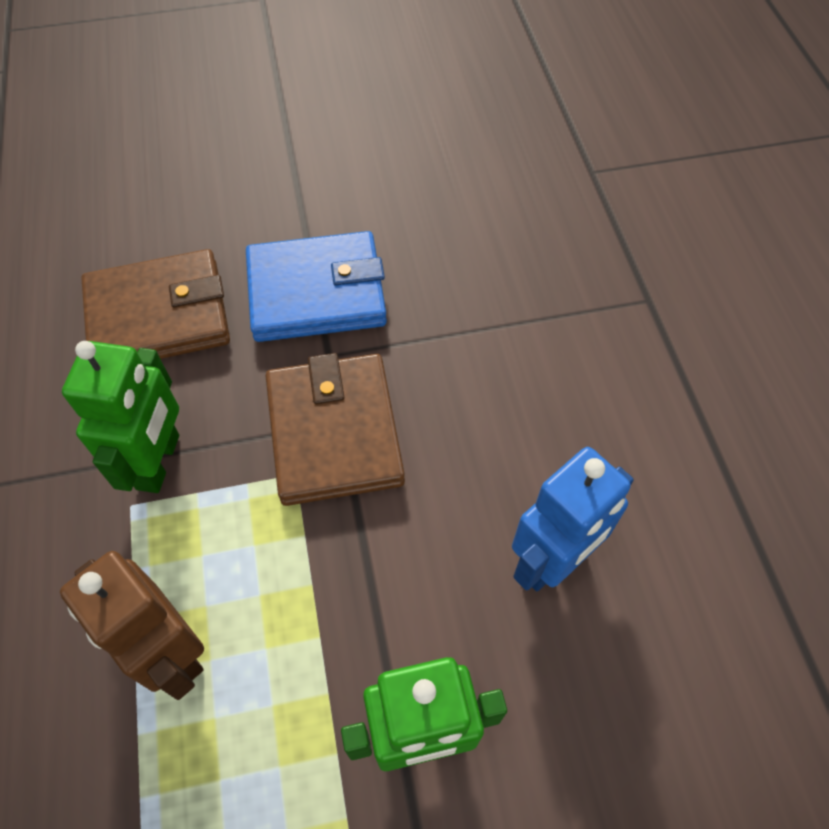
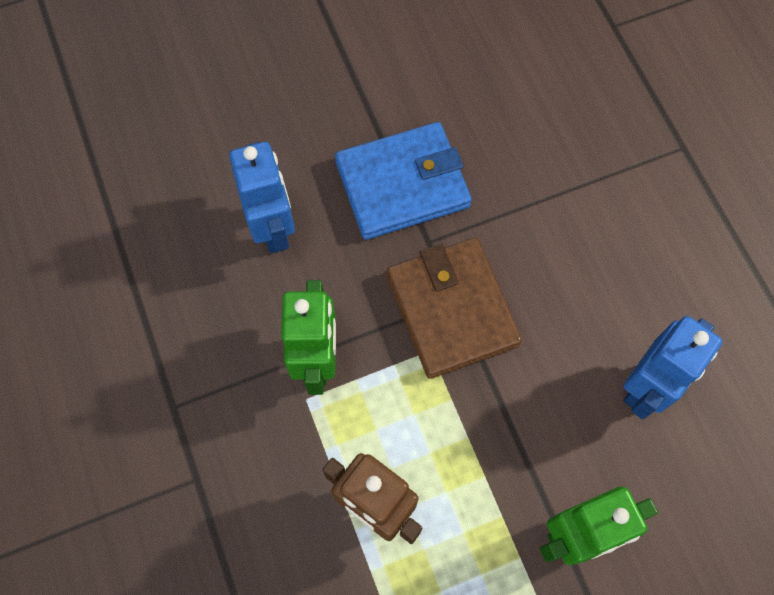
camera: 10 degrees left, 10 degrees up
(158, 315) = (273, 228): brown wallet -> blue robot

